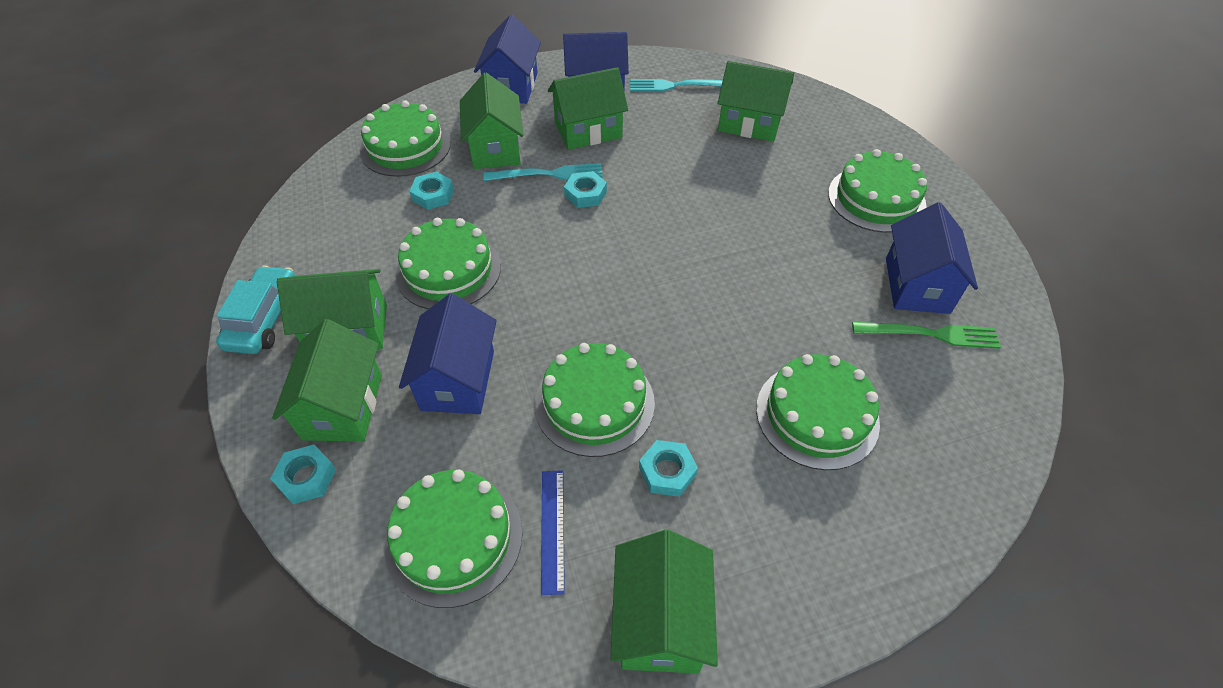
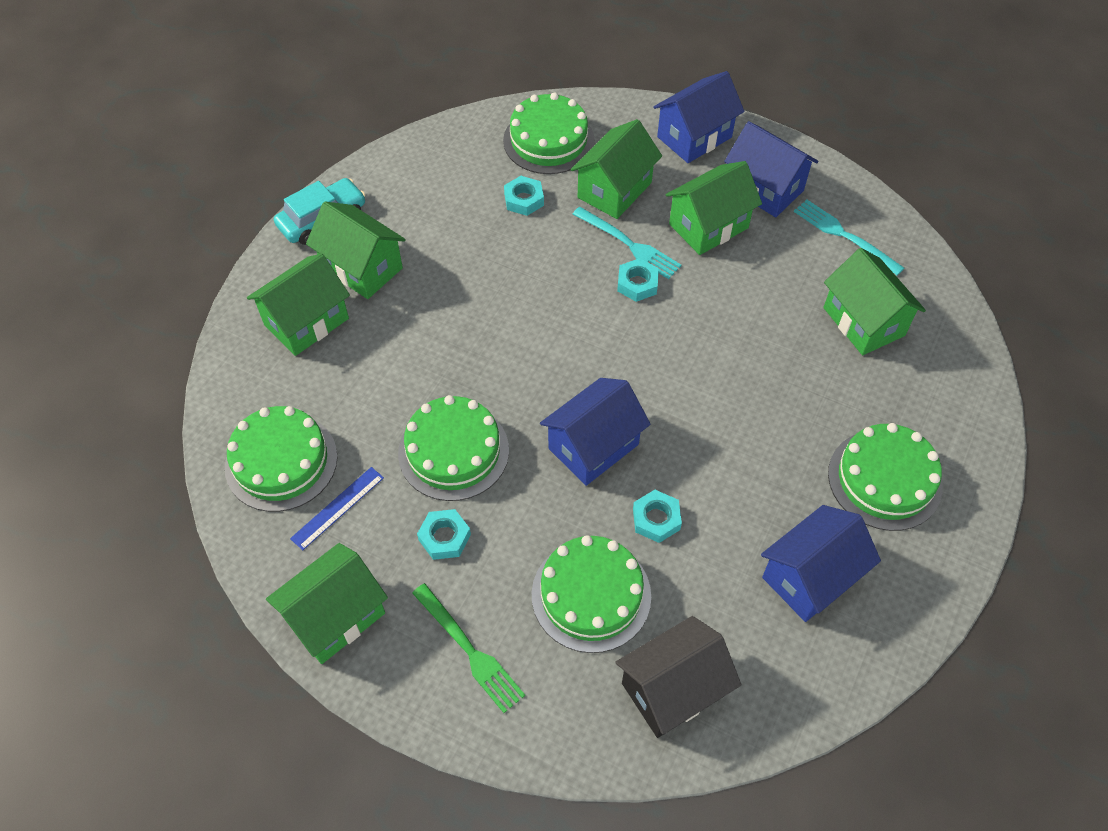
camera: 45 degrees right, 5 degrees up
(306, 477) = (244, 352): turquoise nut -> turquoise nut (656, 519)
(448, 270) = (469, 272): green cake -> none
(458, 380) = (389, 361): blue house -> blue house (593, 446)
(588, 130) = (708, 226): green house -> green house turned 60 degrees counterclockwise
(931, 334) = (764, 622): green fork -> green fork (469, 650)
(944, 427) = (673, 689): none -> black house

